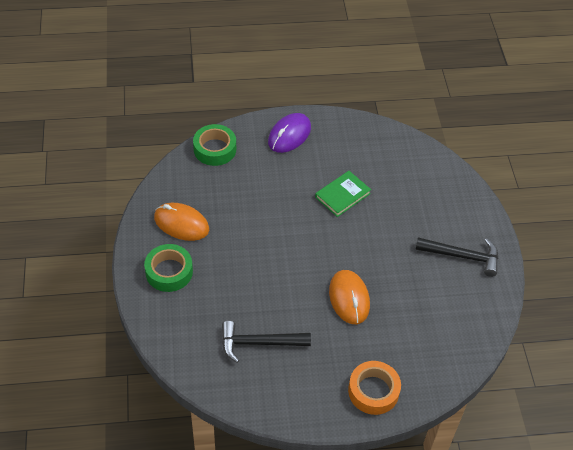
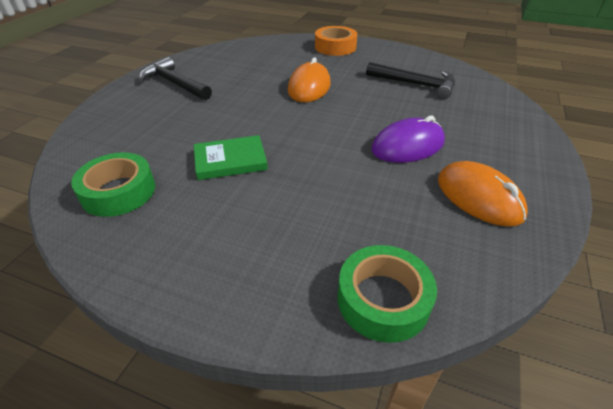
camera: 150 degrees left, 10 degrees down
(169, 272) = (504, 153): green tape -> green tape (118, 192)
(289, 135) = (225, 272): purple mouse -> purple mouse (407, 146)

